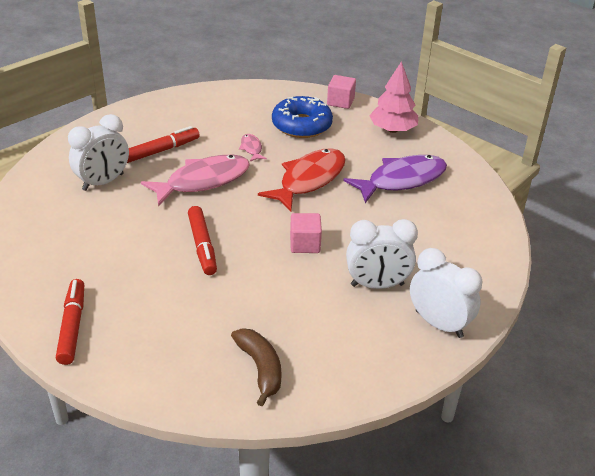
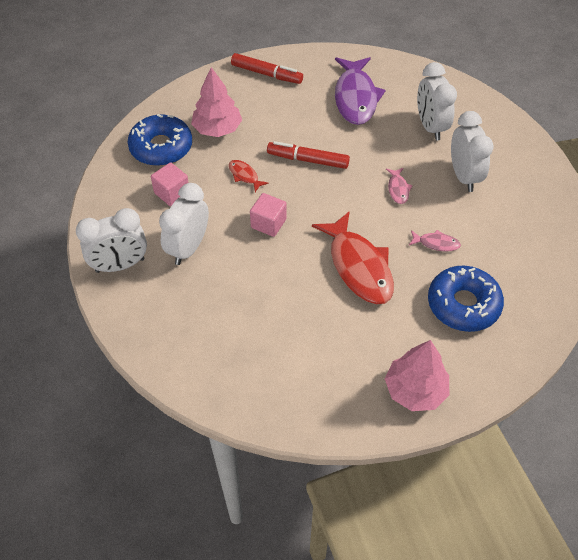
camera: 120 degrees right, 15 degrees up
(161, 151) = (464, 176): red marker -> white clock
(198, 331) = (217, 129): none -> pink tree
(203, 181) = (398, 189): pink fish -> pink fish, size x0.44
(255, 282) = (245, 175): none -> red fish
(260, 368) = (161, 147): brown banana -> blue donut
(340, 102) = (501, 367): pink cube -> pink cube (172, 193)
(402, 180) = (315, 345): purple fish -> purple fish (355, 98)

